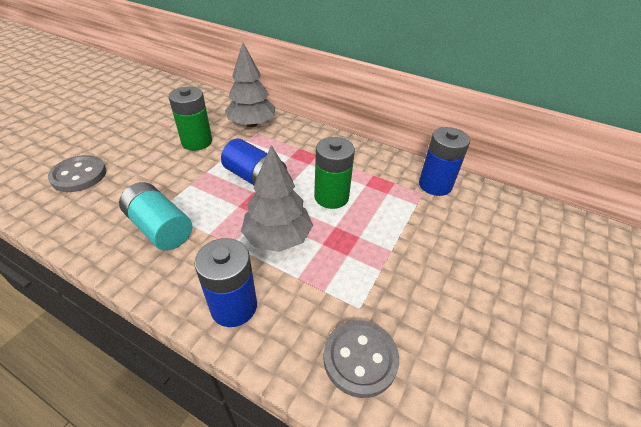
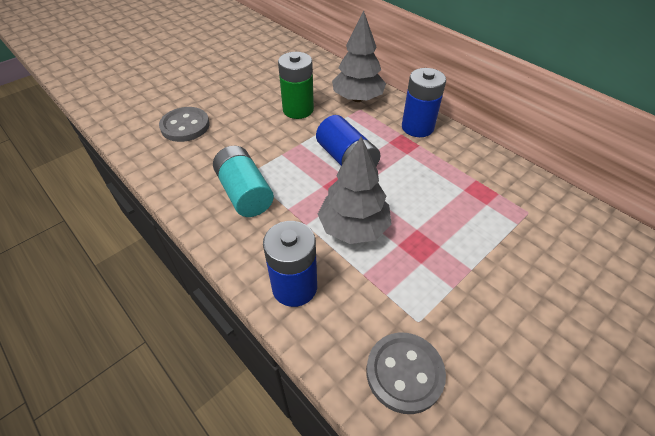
camera: 20 degrees right, 5 degrees up
(331, 197) = (421, 196): green battery -> none
(435, 185) = (547, 206): blue battery -> blue battery (417, 127)

